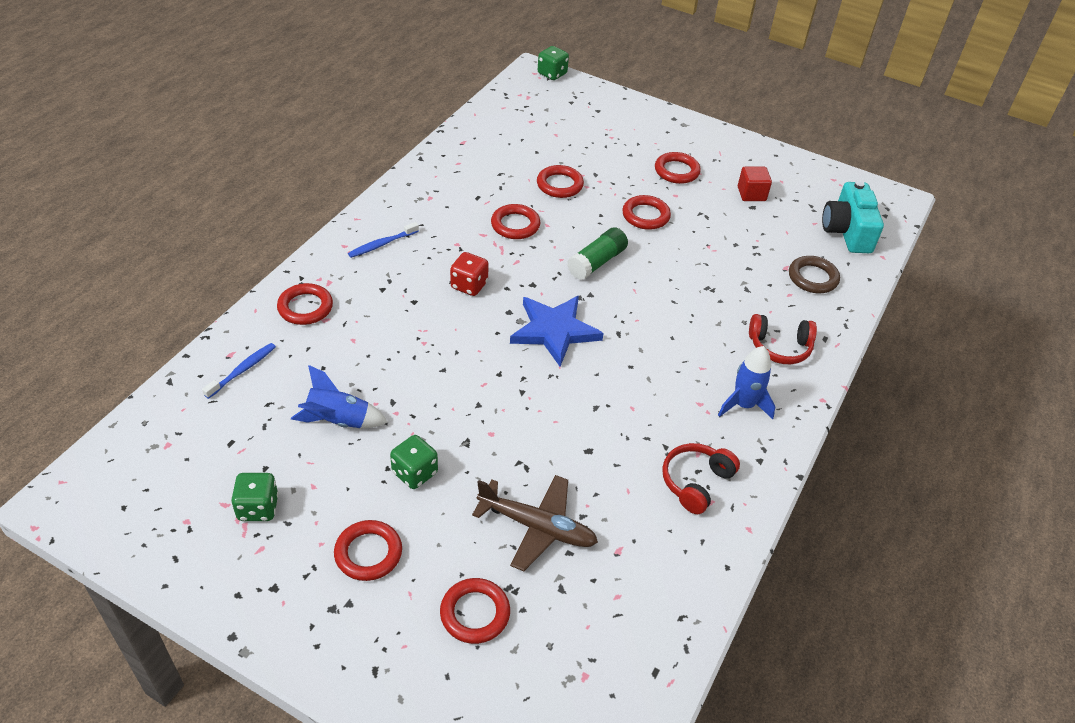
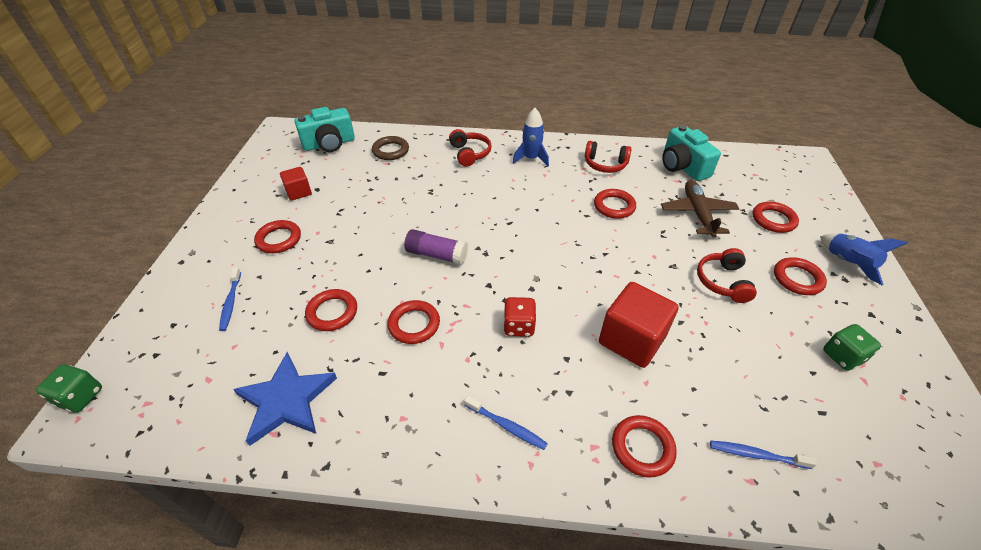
camera: 110 degrees left, 0 degrees up
(338, 421) = (729, 347): blue rocket -> blue rocket (847, 263)
(400, 353) = (631, 340): none -> red cube
(414, 473) = (722, 281): green dice -> red headphones
(554, 331) = (532, 255): blue star -> blue star (286, 400)
(596, 262) = (436, 255): green glue stick -> purple glue stick
(605, 137) = (231, 302): none -> blue toothbrush
(645, 215) = (356, 242): red ring -> red ring (614, 206)
(649, 580) = (682, 167): none -> turquoise camera

